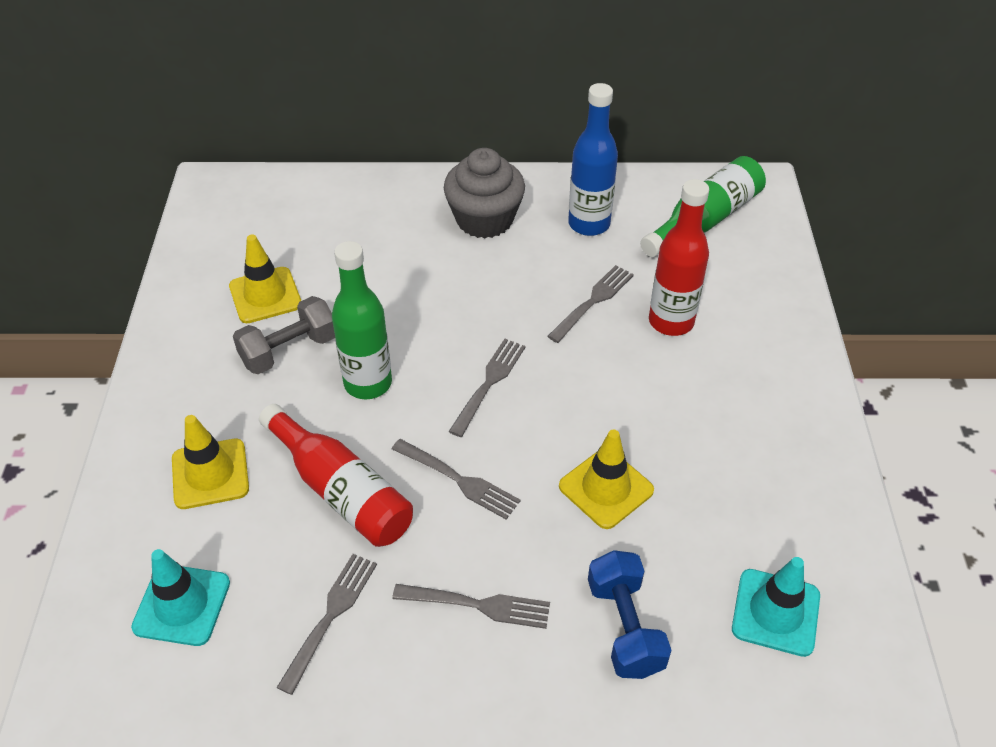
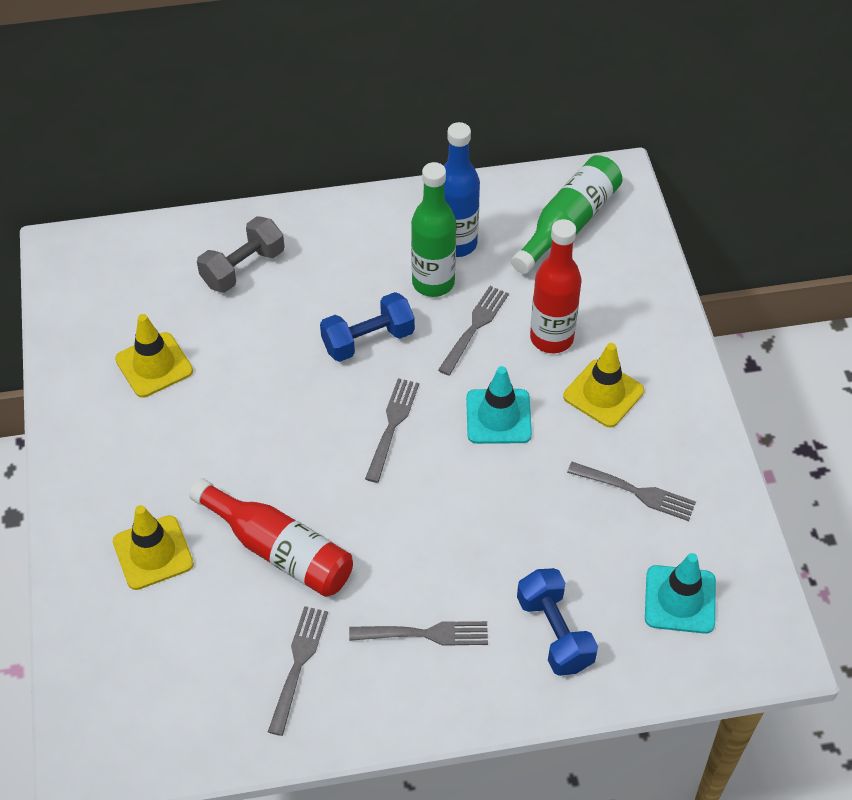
camera: 10 degrees left, 5 degrees up
(182, 605) = (163, 675): turquoise traffic cone -> turquoise traffic cone (498, 416)
(289, 350) = (193, 420): grey dumbbell -> grey dumbbell (243, 268)
(368, 383) = (278, 442): green bottle -> green bottle (433, 283)
(458, 480) = (383, 523): grey fork -> grey fork (635, 492)
(482, 300) = (368, 340): none -> blue dumbbell
(484, 219) = (352, 252): grey cupcake -> none
(606, 488) = (518, 511): yellow traffic cone -> yellow traffic cone (603, 393)

